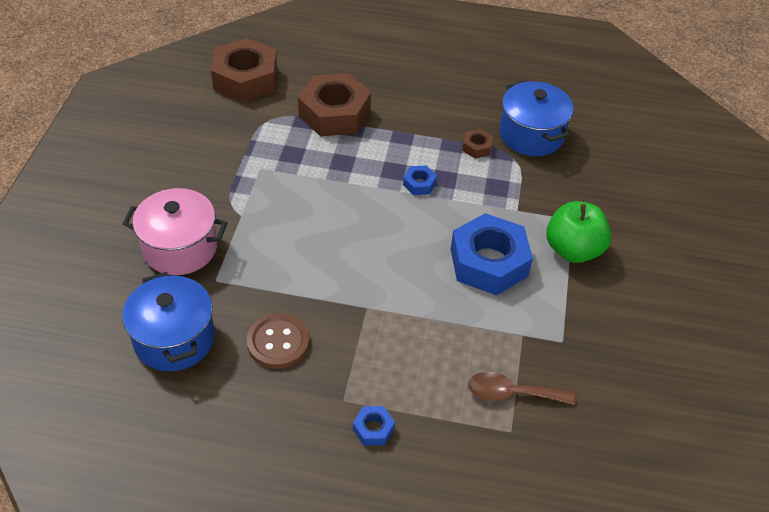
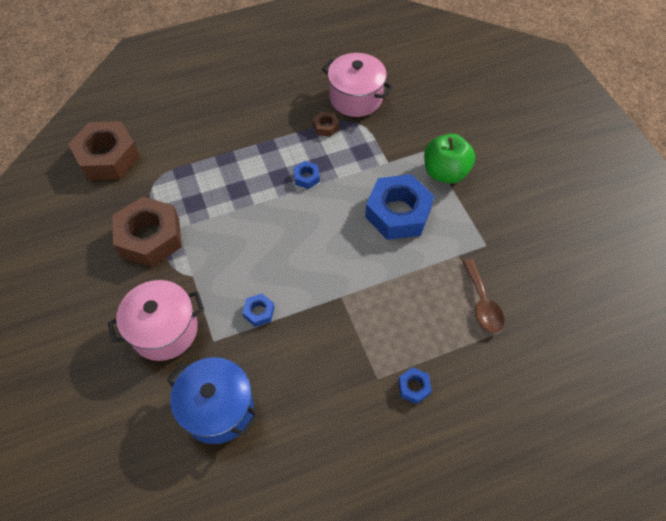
camera: 30 degrees left, 10 degrees up
(276, 278) = (259, 312): none -> blue nut
(278, 342) = (298, 362): brown button -> none
(334, 113) = (201, 152): brown nut -> brown nut (150, 237)
(512, 393) = (482, 303): brown spoon -> brown spoon turned 75 degrees counterclockwise
(531, 135) = (356, 98): blue pot -> pink pot

